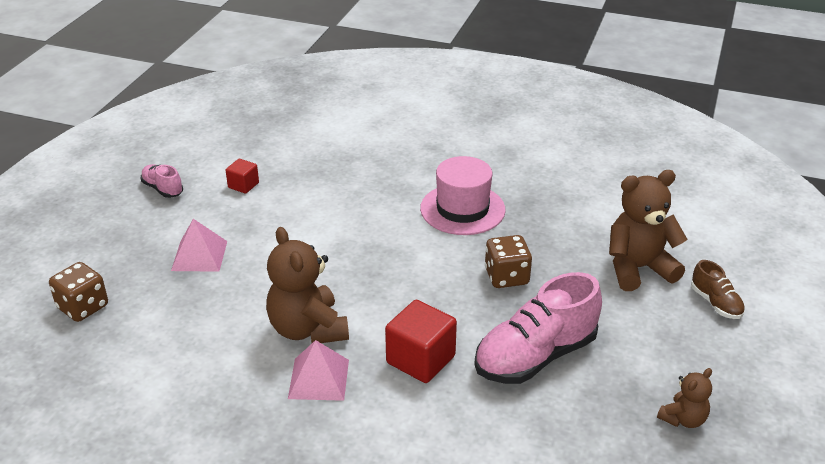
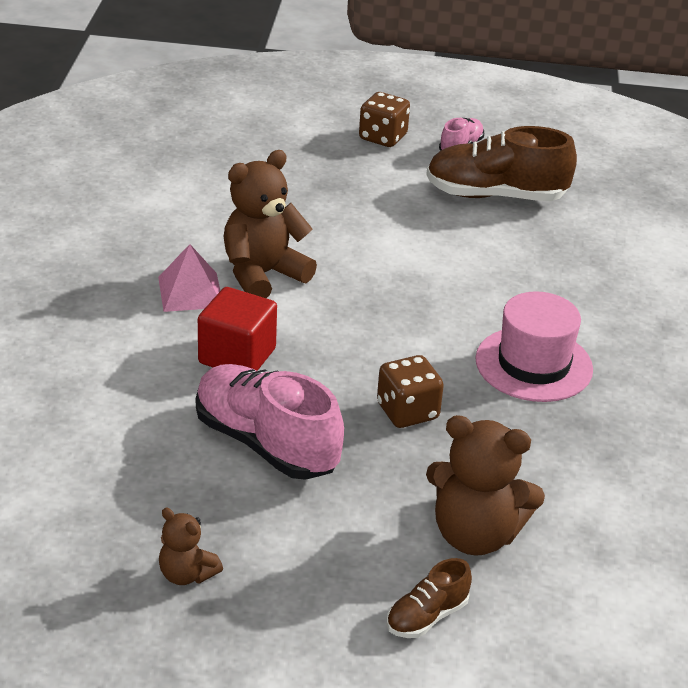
camera: 75 degrees right, 0 degrees up
(83, 307) = (254, 142): brown dice -> brown dice (383, 137)
(199, 255) = (356, 190): pink pyramid -> none
(243, 185) = (495, 195): red cube -> brown shoe
(638, 268) = (475, 535): brown teddy bear -> brown teddy bear turned 135 degrees clockwise

